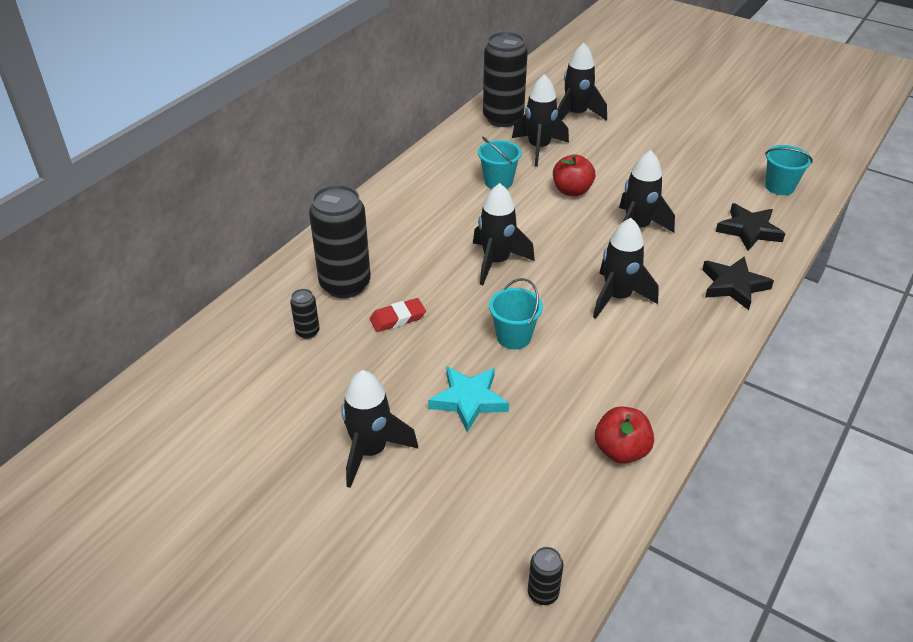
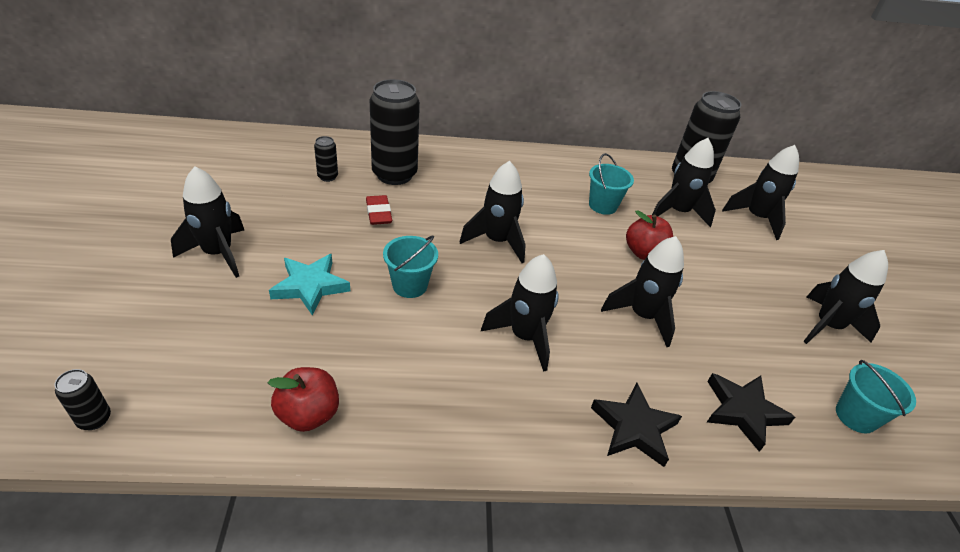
camera: 50 degrees right, 0 degrees up
(397, 318) = (378, 213): red eraser -> red eraser turned 45 degrees clockwise
(703, 151) = (827, 326): none -> black rocket

